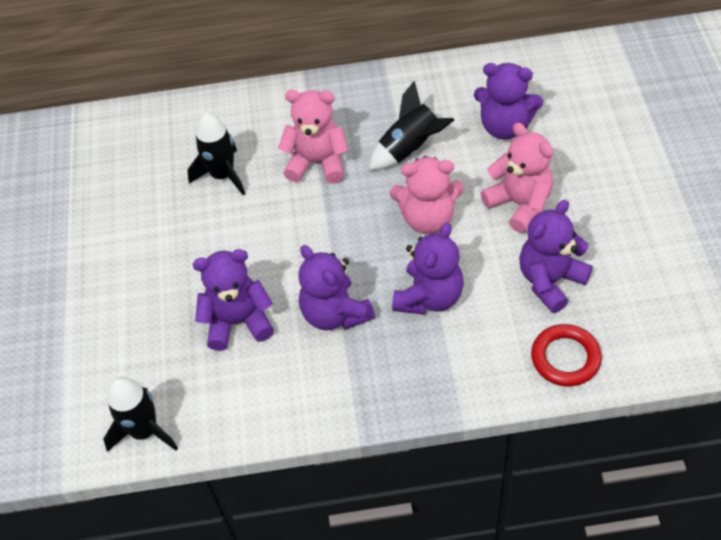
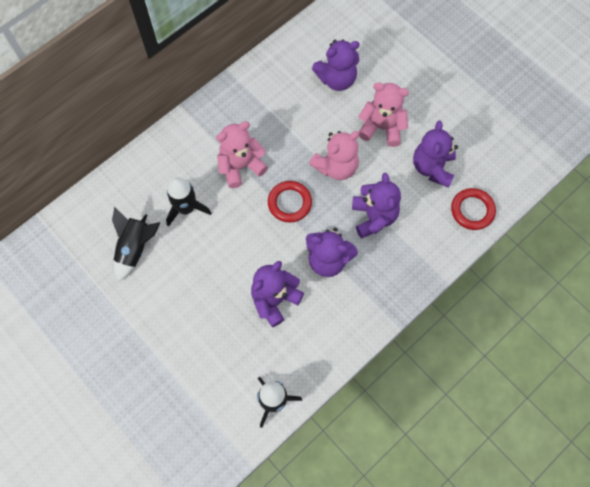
camera: 40 degrees left, 15 degrees up
(340, 229) = (289, 203): none -> red ring
(410, 149) = (291, 125): black rocket -> black rocket (135, 248)

